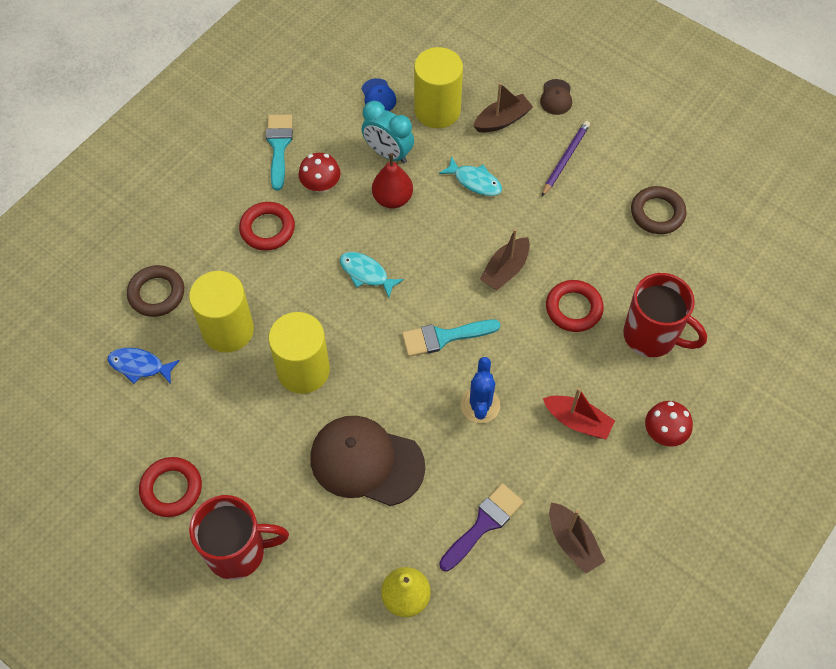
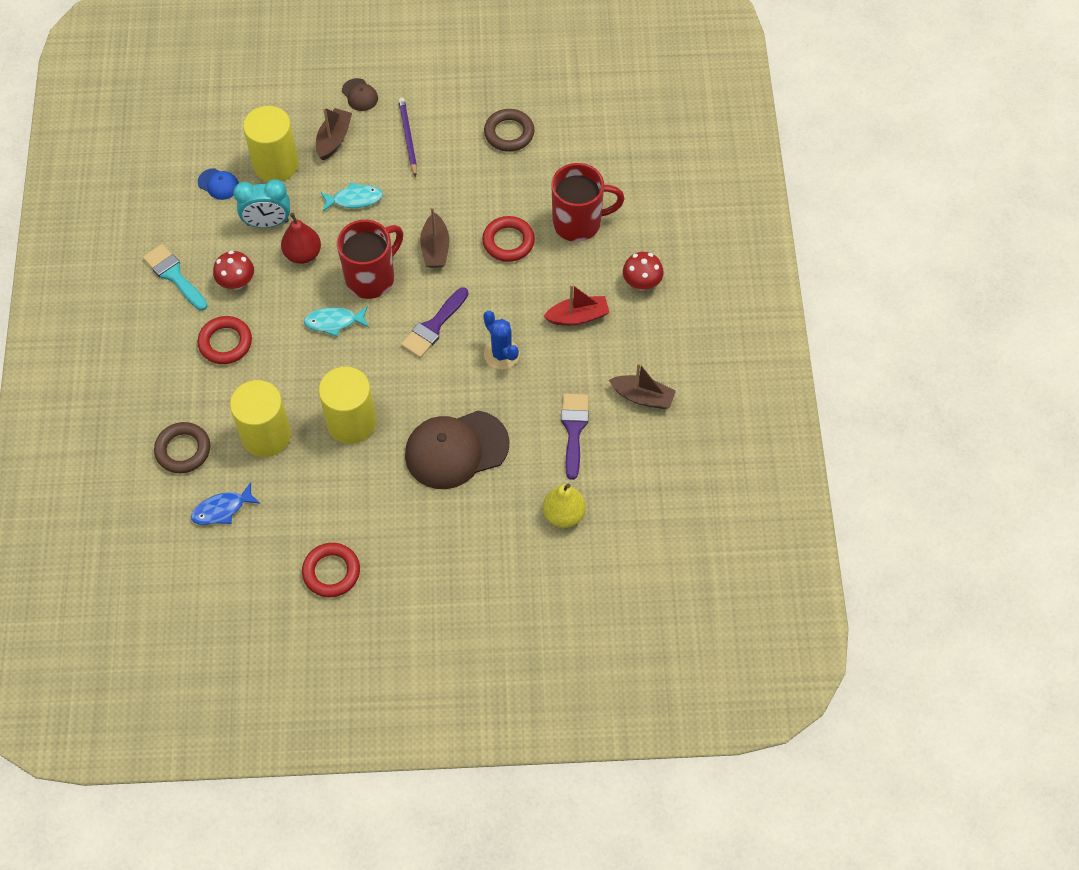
camera: 40 degrees left, 0 degrees up
(238, 551) = (420, 574): red mug -> red mug (371, 278)
(444, 337) = (433, 326): turquoise brush -> purple brush

